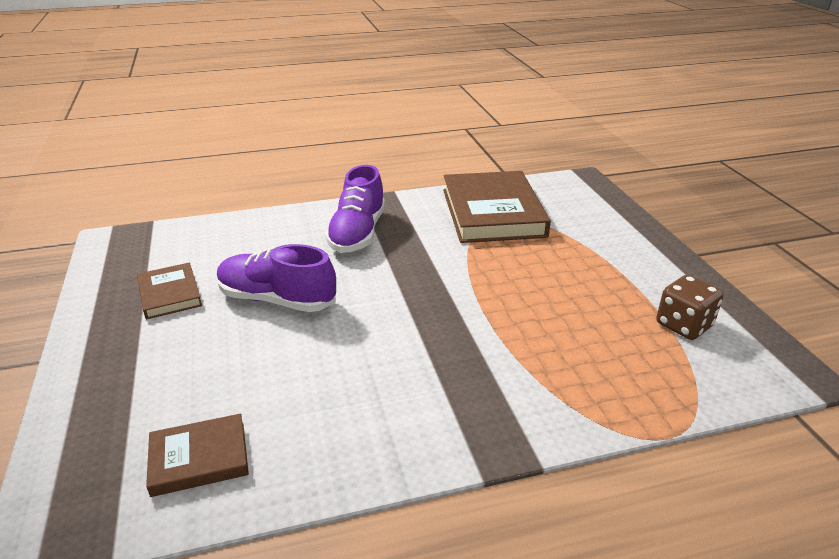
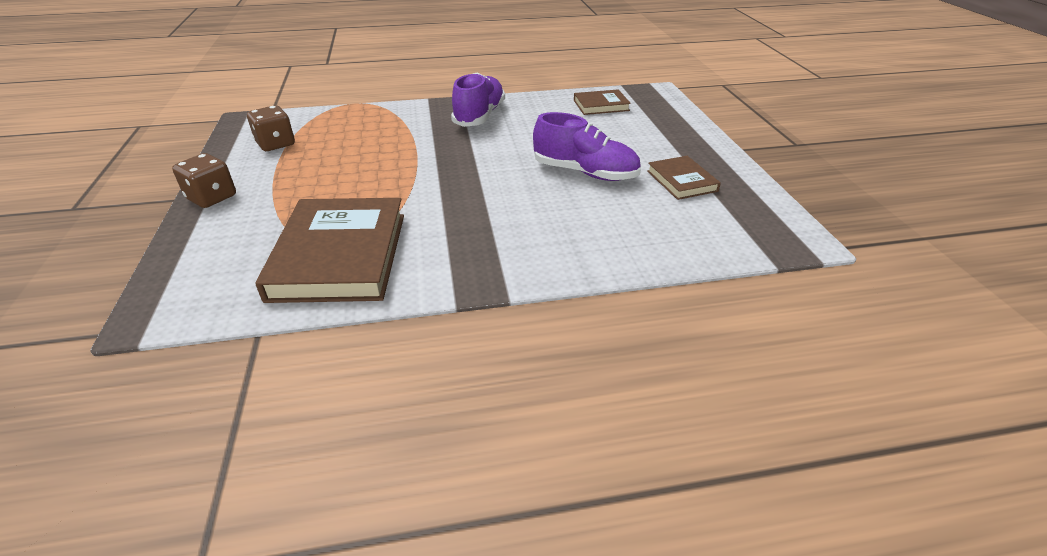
camera: 175 degrees left, 5 degrees up
(357, 233) = (514, 233): purple shoe -> purple shoe (479, 116)
(657, 251) = (212, 197): none -> brown dice

